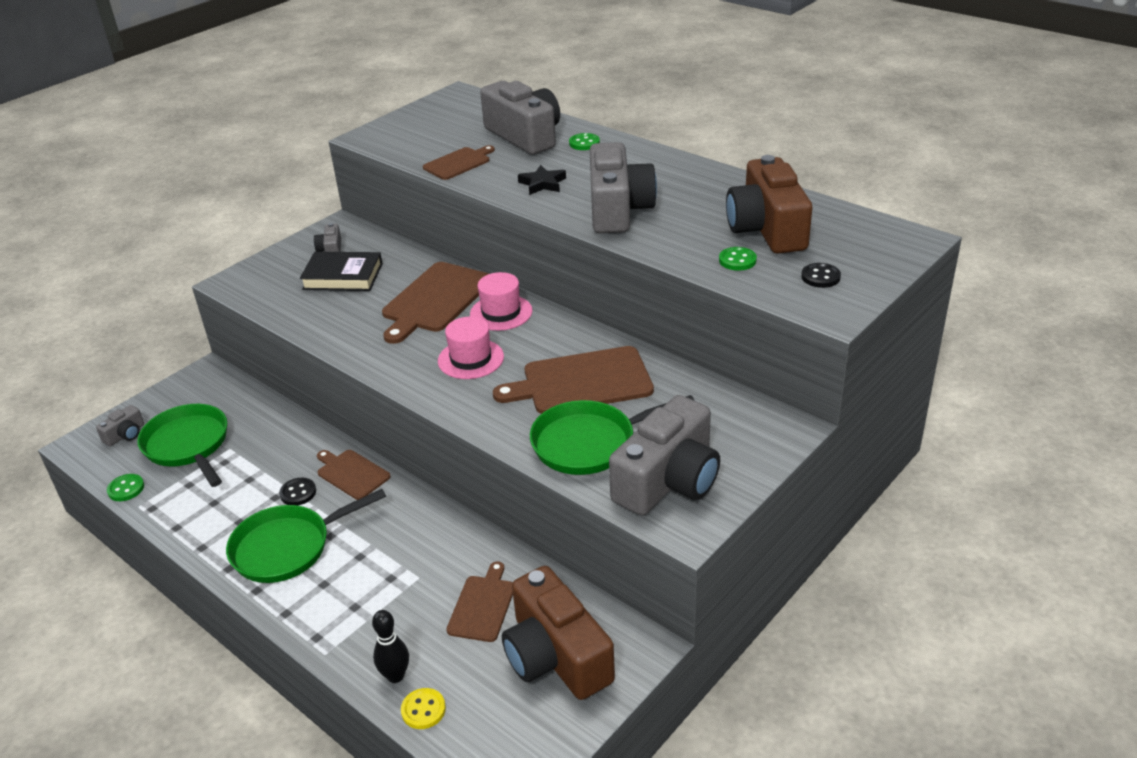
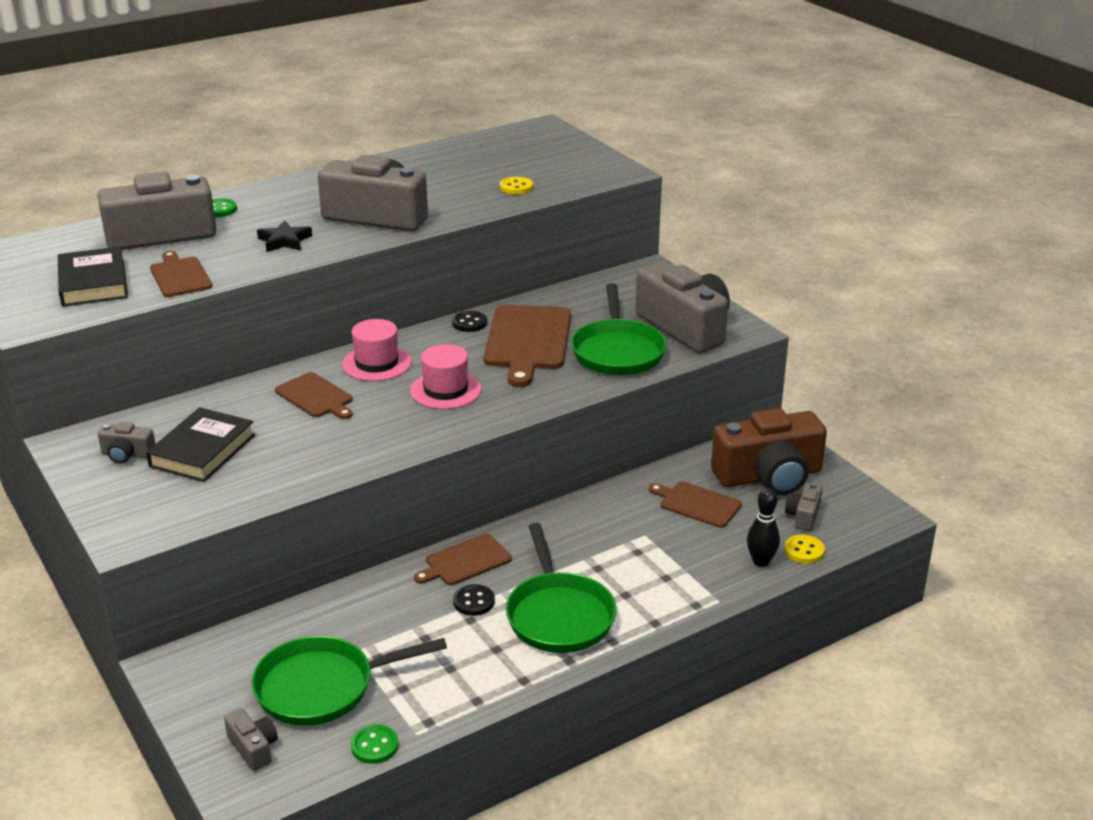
camera: 75 degrees left, 5 degrees down
(433, 138) = (93, 283): none -> black book
(435, 300) = (316, 397): brown cutting board -> brown cutting board, size x0.58
(488, 699) = (803, 516): none -> grey camera
(737, 260) = (516, 187): green button -> yellow button
(767, 229) = (476, 168): brown camera -> none
(820, 277) = (568, 165): black button -> black button (469, 323)

